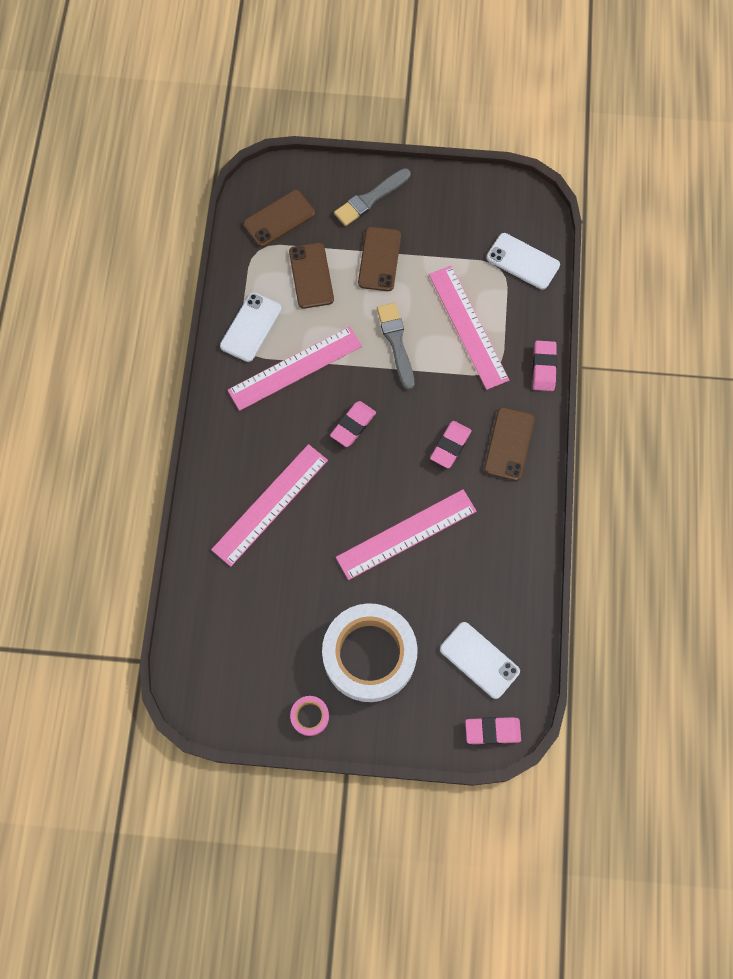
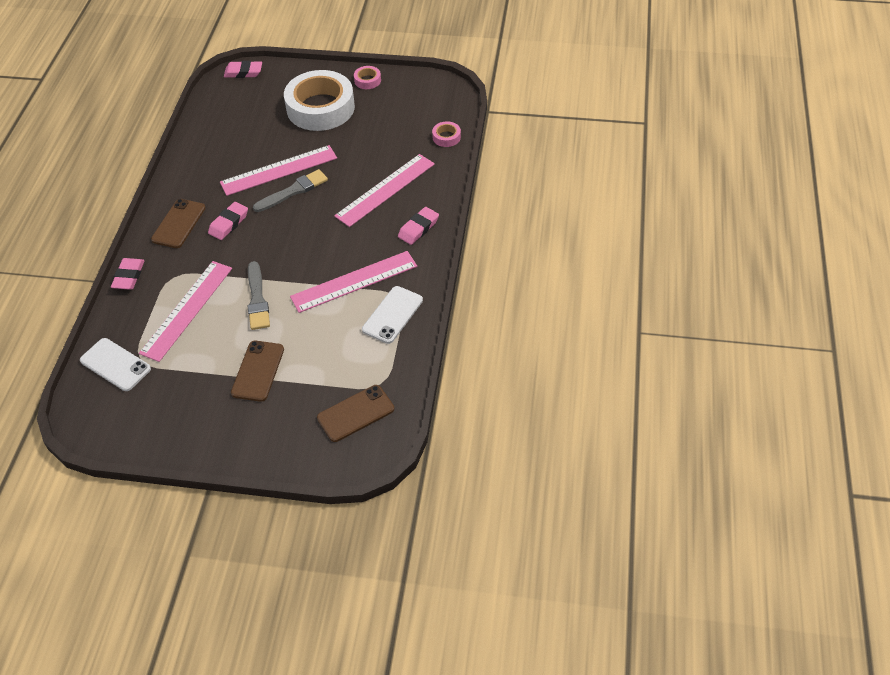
camera: 175 degrees left, 20 degrees down
(196, 600) = (446, 137): none -> pink tape
(311, 276) = (329, 358): brown phone -> none
(353, 425) = (308, 239): pink eraser -> pink eraser (418, 228)
(370, 199) = (255, 431): grey brush -> grey brush (293, 191)
(468, 327) = (187, 310): pink ruler -> pink ruler turned 45 degrees clockwise
(479, 660) = (242, 104): white phone -> none

